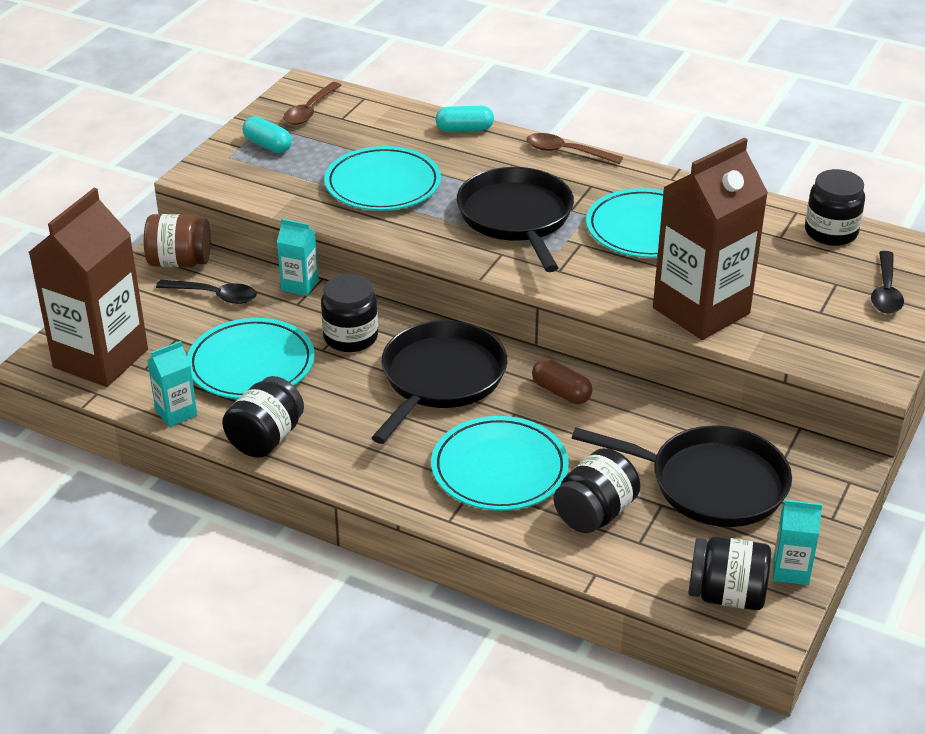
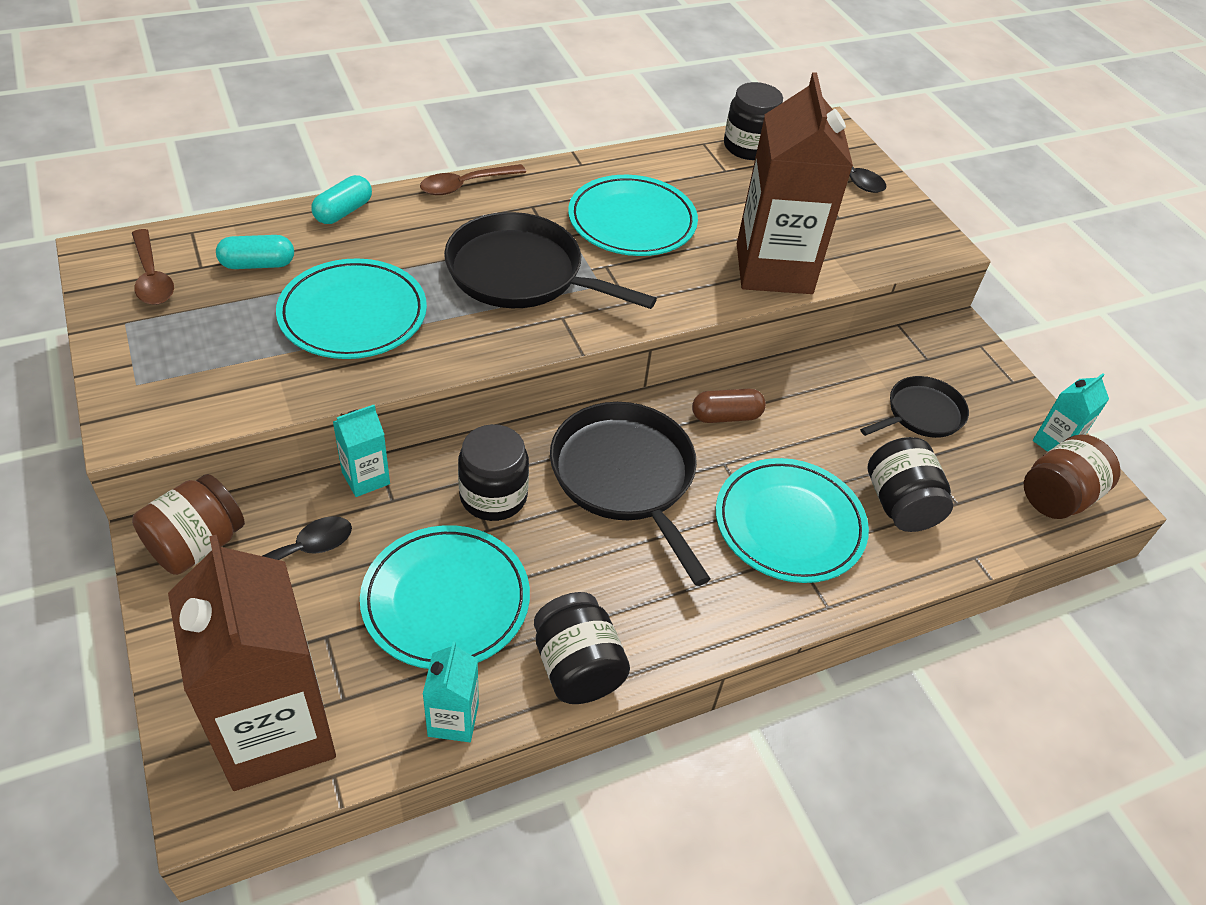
camera: 55 degrees left, 10 degrees up
(268, 145) = (163, 344): turquoise capsule -> turquoise capsule (258, 264)
(711, 483) = (921, 414): black pan -> black pan, size x0.58
(726, 595) = (1057, 497): black jar -> brown jar

